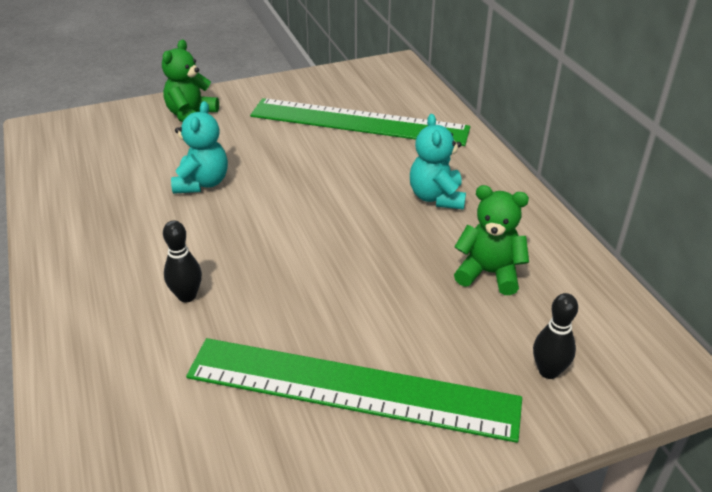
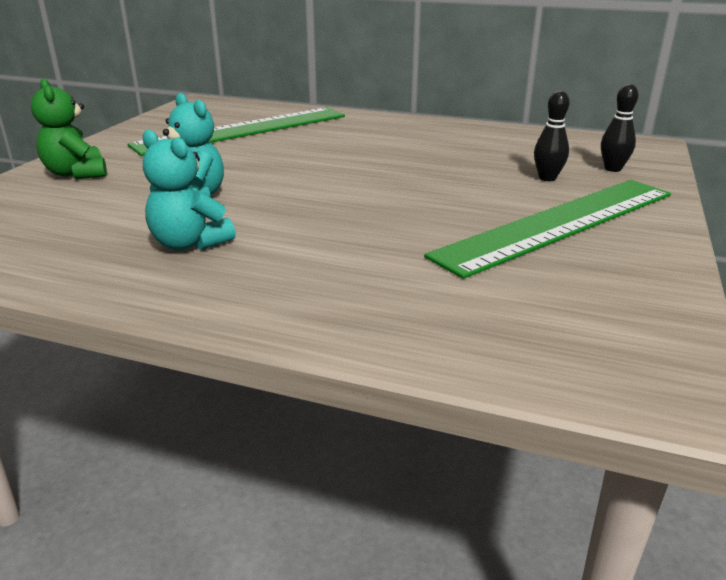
camera: 50 degrees left, 10 degrees down
(187, 296) = (348, 248): black bowling pin -> black bowling pin (547, 178)
(436, 197) = (386, 139): turquoise teddy bear -> turquoise teddy bear (189, 244)
(489, 273) = (494, 152): green teddy bear -> none

